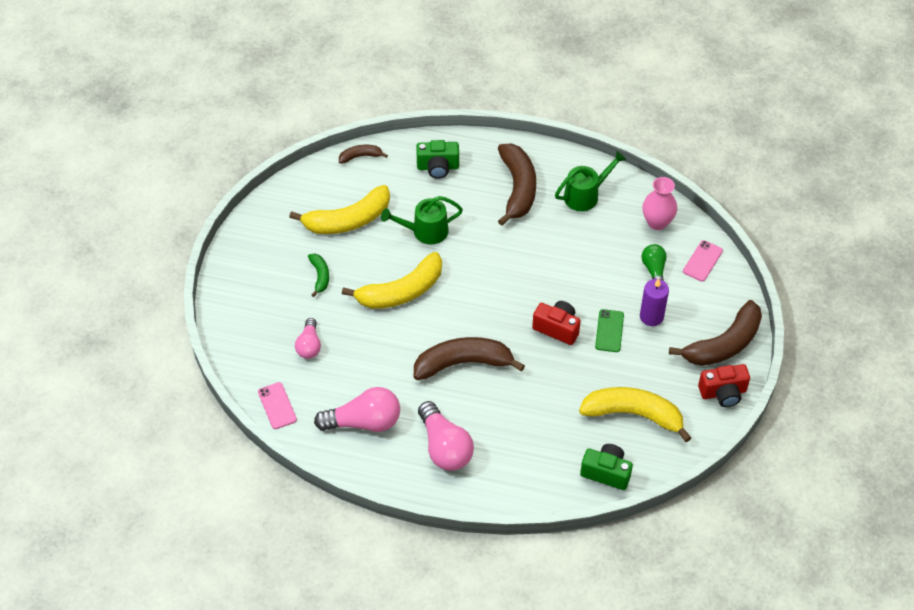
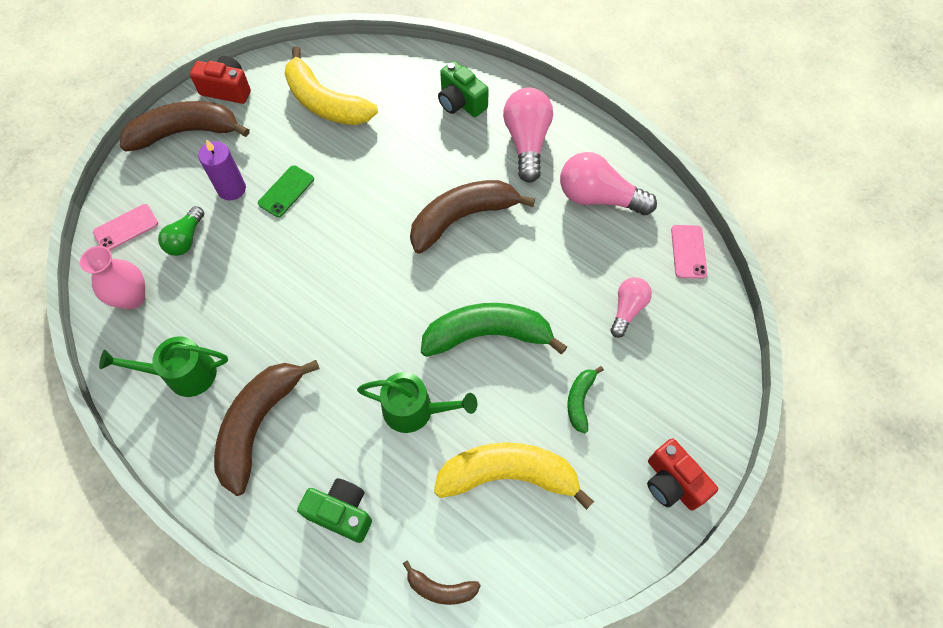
camera: 155 degrees left, 10 degrees up
(401, 291) = (487, 335): yellow banana -> green banana
(463, 363) = (462, 218): brown banana -> brown banana turned 135 degrees clockwise
(557, 328) = (338, 216): red camera -> red camera (672, 482)
(606, 472) = (387, 65): green camera -> green camera (461, 102)

